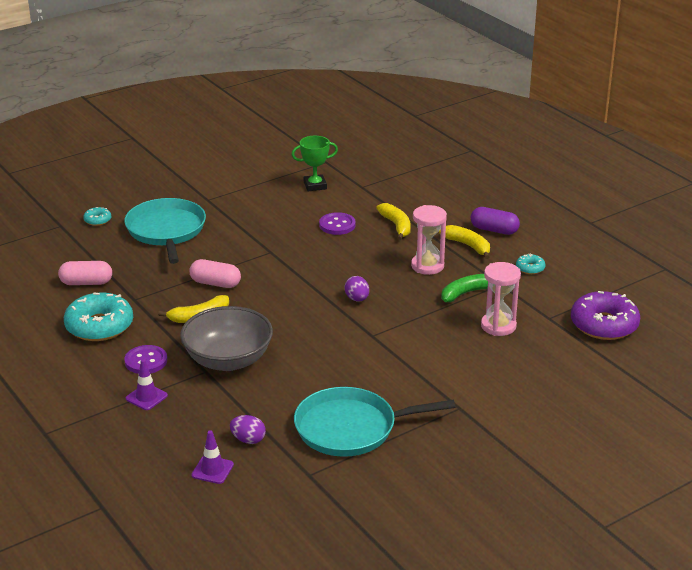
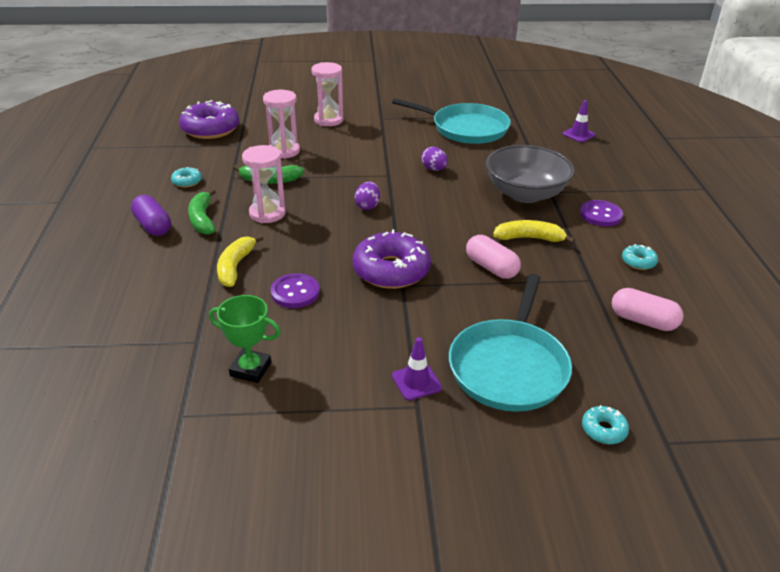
camera: 150 degrees left, 5 degrees up
(99, 326) = (638, 262): turquoise donut -> turquoise donut, size x0.46
(146, 397) = (610, 188): purple traffic cone -> purple traffic cone (416, 382)
(248, 440) = (543, 142): purple egg -> purple egg (434, 169)
(287, 258) = (391, 270): none -> purple donut
(468, 246) = (202, 219): yellow banana -> green banana
(510, 382) = (328, 120): none -> pink hourglass

